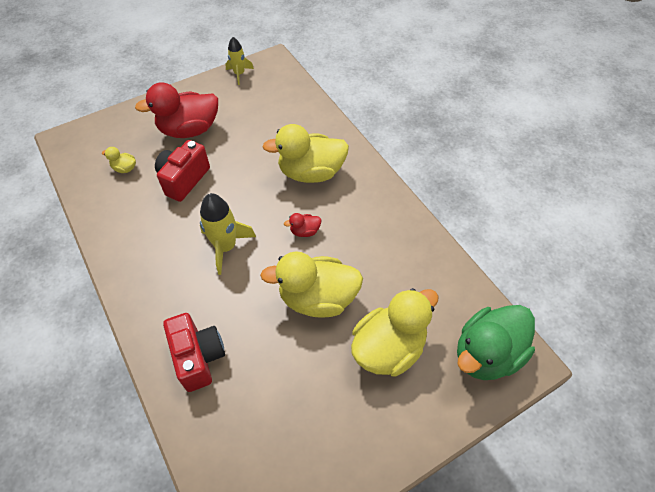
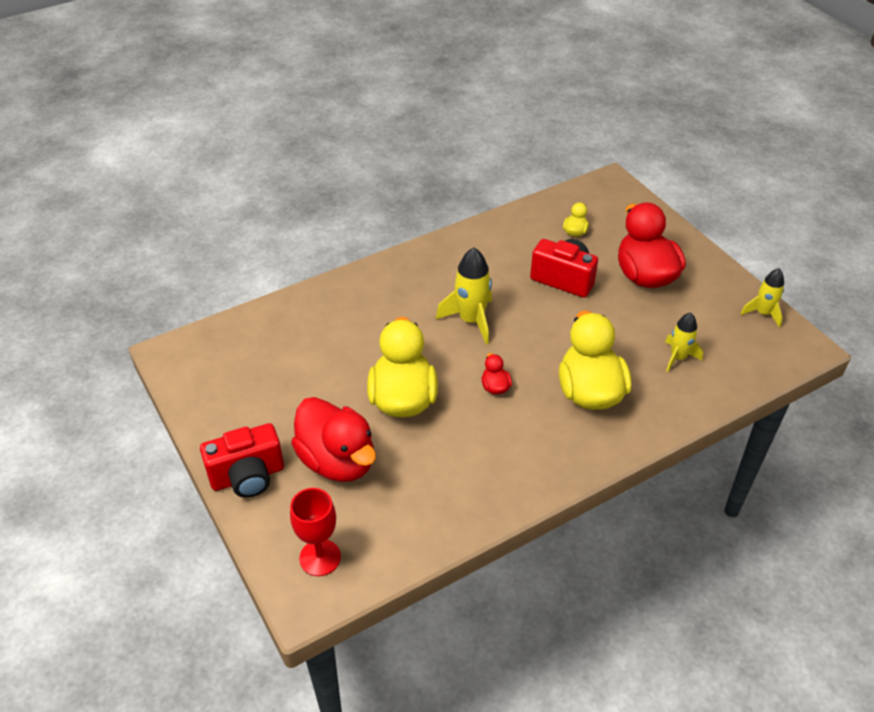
camera: 90 degrees right, 10 degrees down
(198, 357) = (342, 310): red camera -> red camera (248, 476)
(279, 121) = (678, 357): none -> yellow rocket
(388, 348) = (337, 461): yellow duck -> red duck
(487, 354) = (320, 557): green duck -> red goblet

